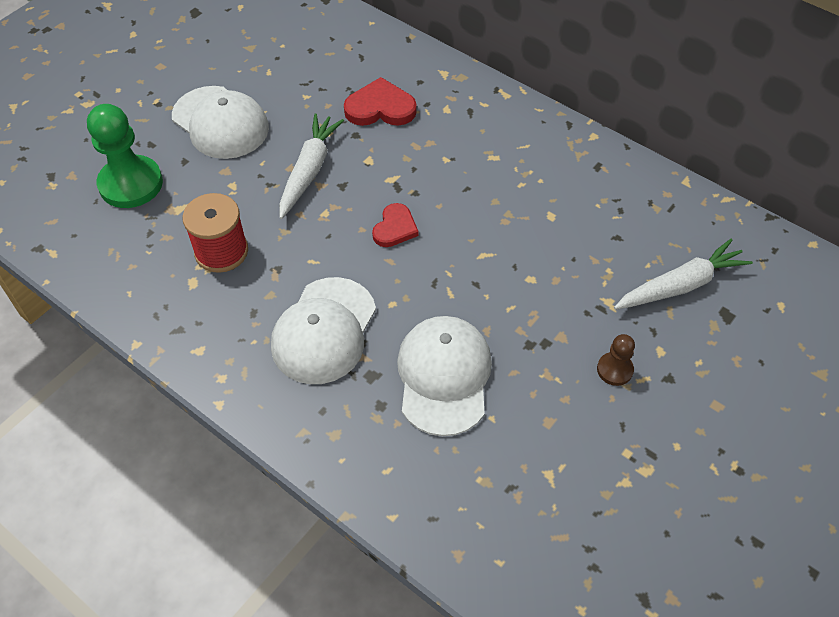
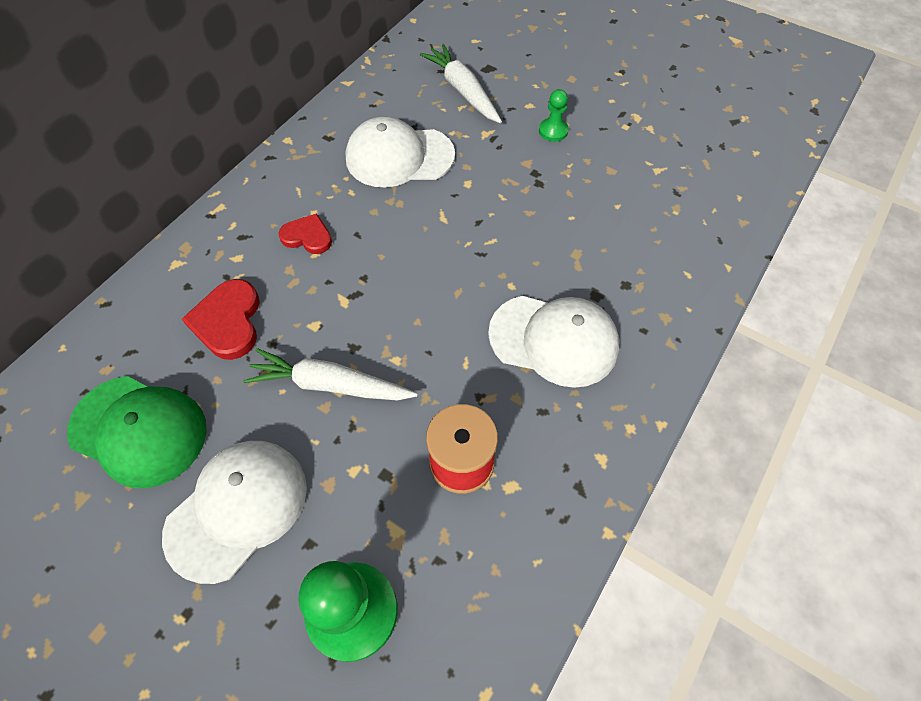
camera: 95 degrees left, 5 degrees up
(293, 68) = (139, 430): none -> green cap
(395, 228) = (414, 291): red heart -> red heart (307, 236)
(444, 376) = (585, 240): white cap -> white cap (399, 157)
(614, 370) = (553, 131): brown pawn -> green pawn

